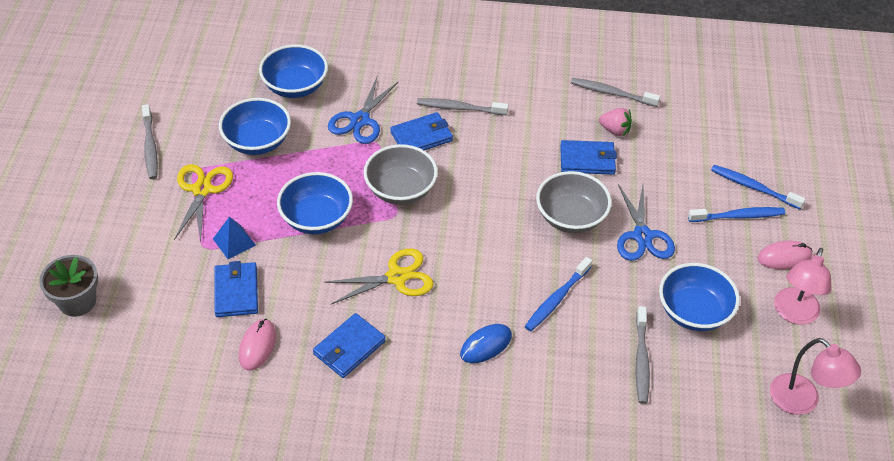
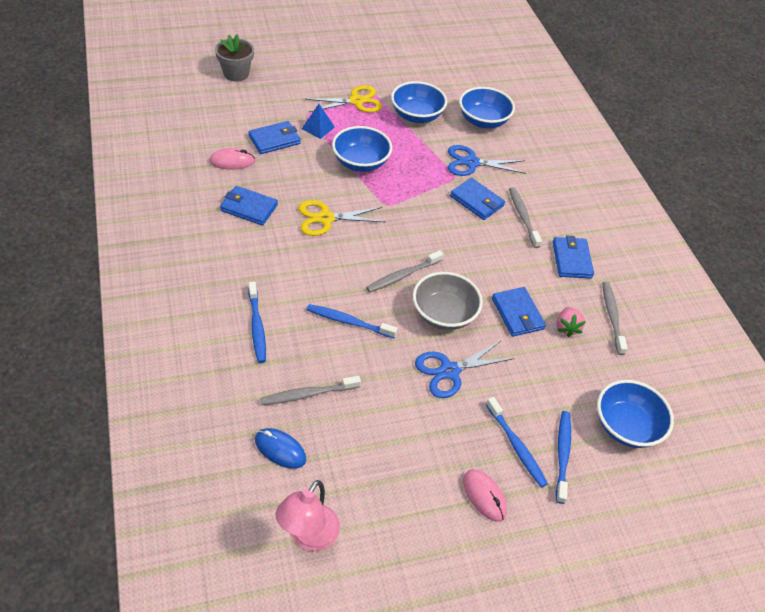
camera: 65 degrees right, 0 degrees up
(150, 147) = (381, 68): grey toothbrush -> grey toothbrush (403, 275)
(396, 277) = (326, 218): yellow scissors -> yellow scissors turned 120 degrees clockwise
(401, 190) = (414, 201): grey bowl -> none
(486, 345) = (282, 285): blue mouse -> blue mouse (280, 449)
(531, 93) = (571, 260): none -> blue wallet
(538, 383) = (257, 326): none -> blue toothbrush
(693, 312) = (379, 426): blue bowl -> blue bowl (626, 426)
(794, 314) = (414, 515): pink lamp -> none

